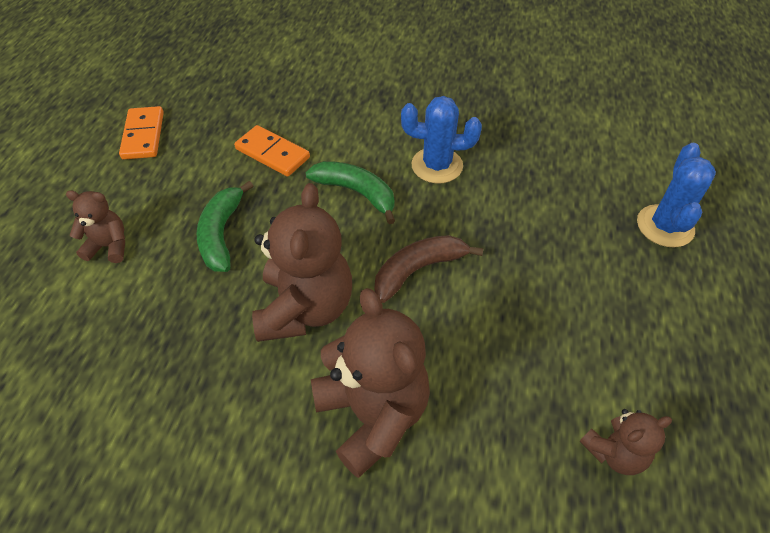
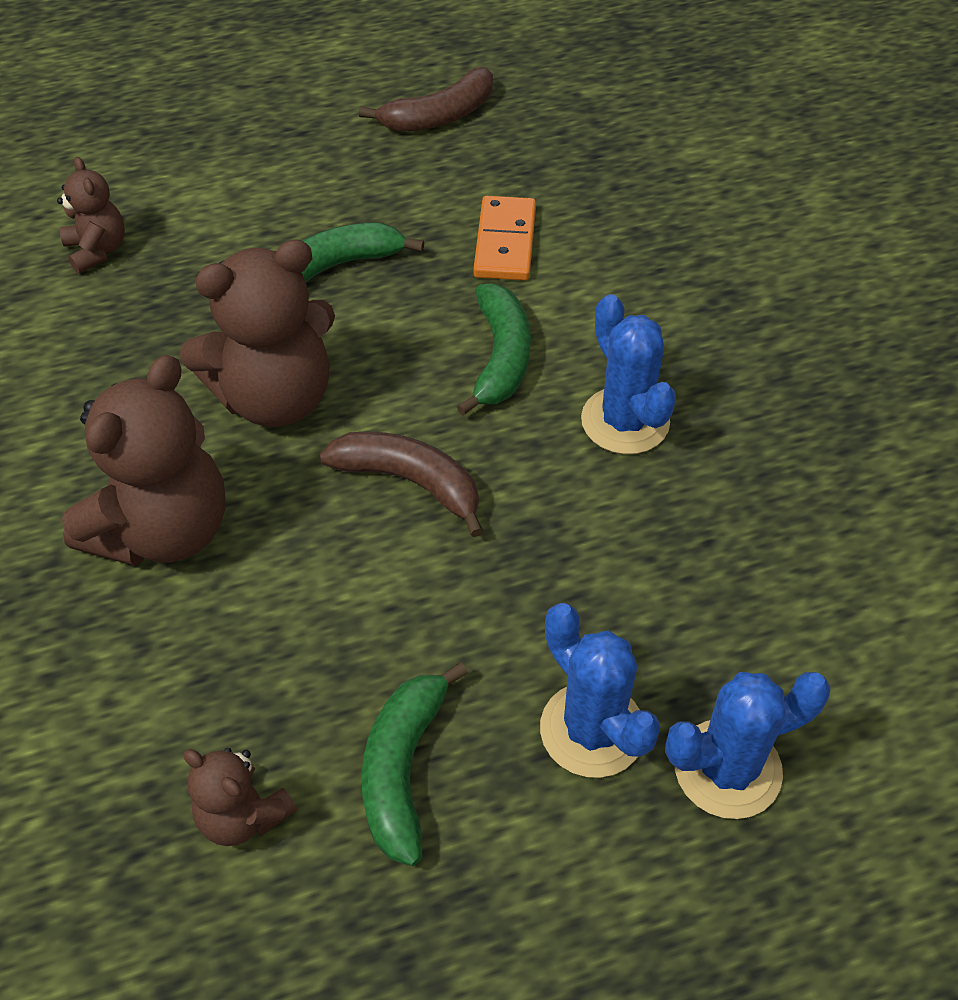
camera: 60 degrees right, 0 degrees up
(109, 246) = (252, 187): brown teddy bear -> brown teddy bear (97, 250)
(143, 135) = (439, 116): orange domino -> brown banana
(614, 357) = (403, 769): none -> green banana
(622, 265) = (592, 730): none -> blue cactus

